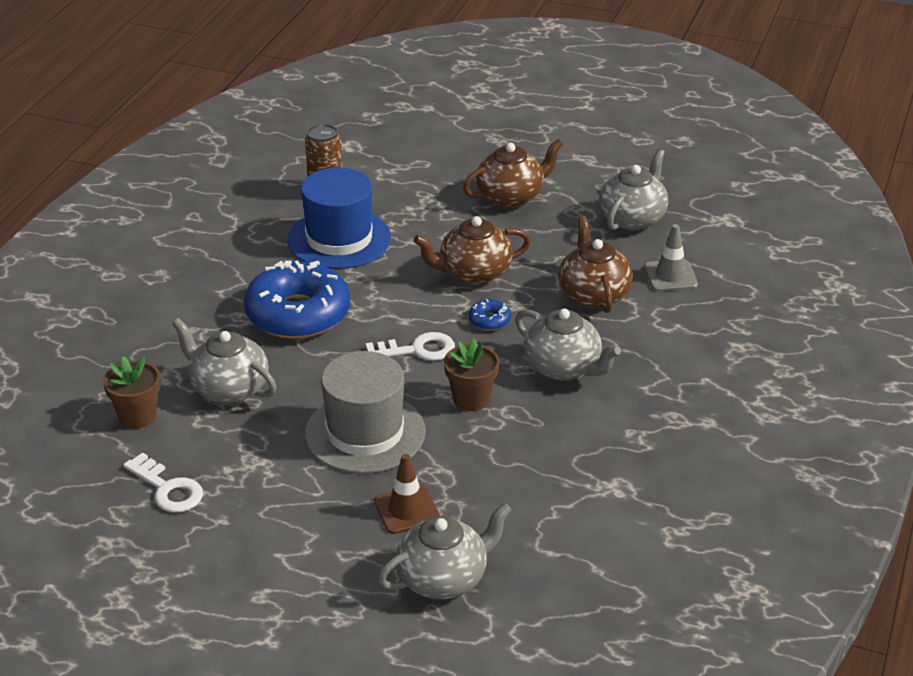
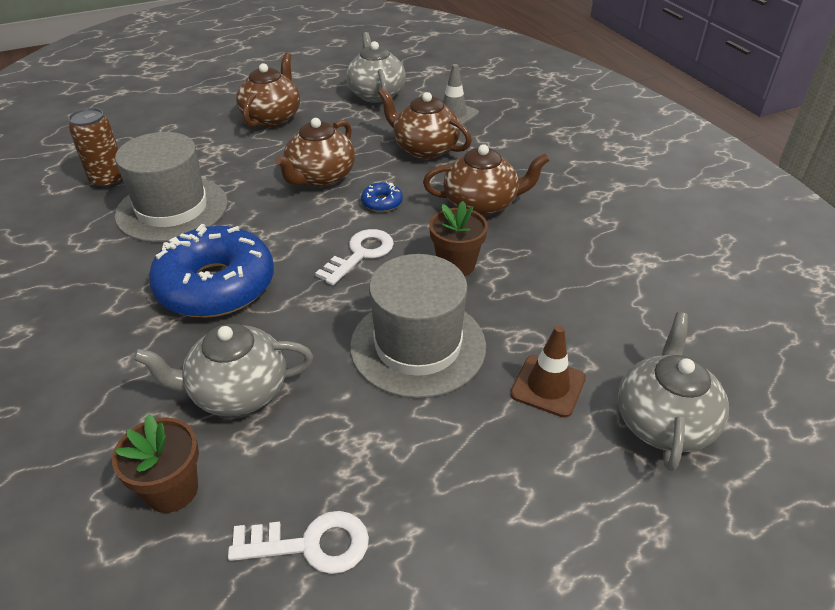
camera: 45 degrees left, 5 degrees up
(339, 239) = (172, 209): blue hat -> grey hat
(563, 367) = (481, 204): grey teapot -> brown teapot

